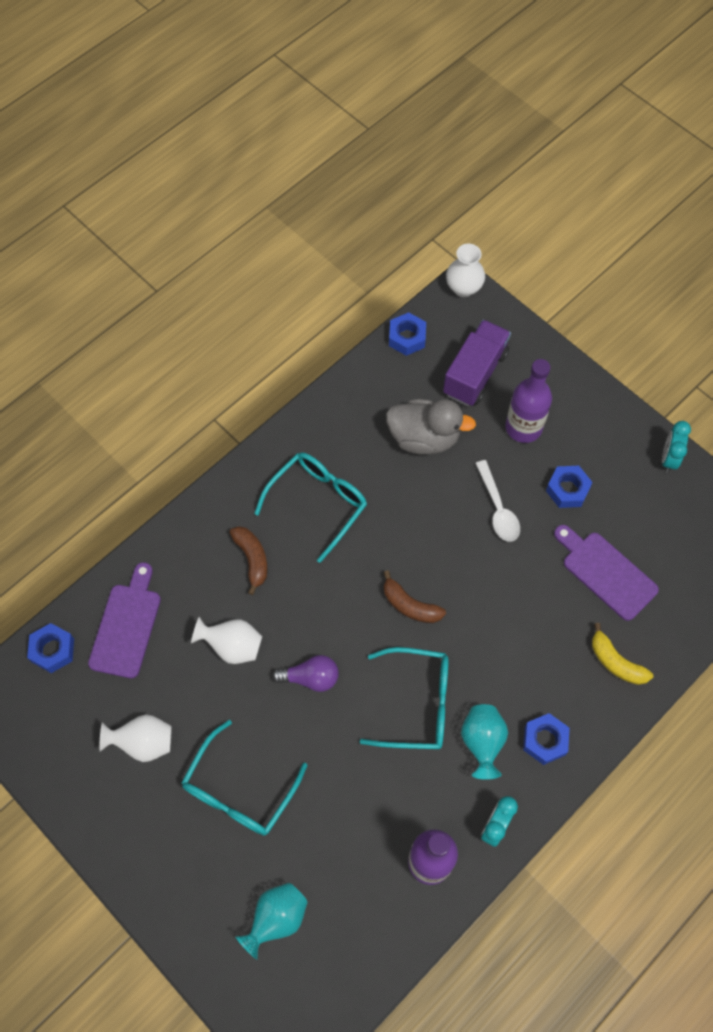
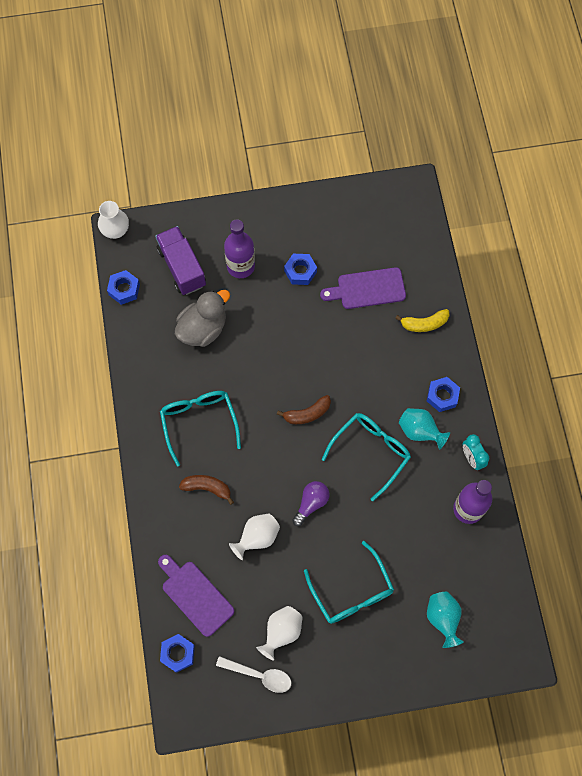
camera: 55 degrees left, 5 degrees up
(498, 508) = (282, 319): white spoon -> white spoon (259, 675)
(668, 458) = (323, 201): turquoise clock -> none

